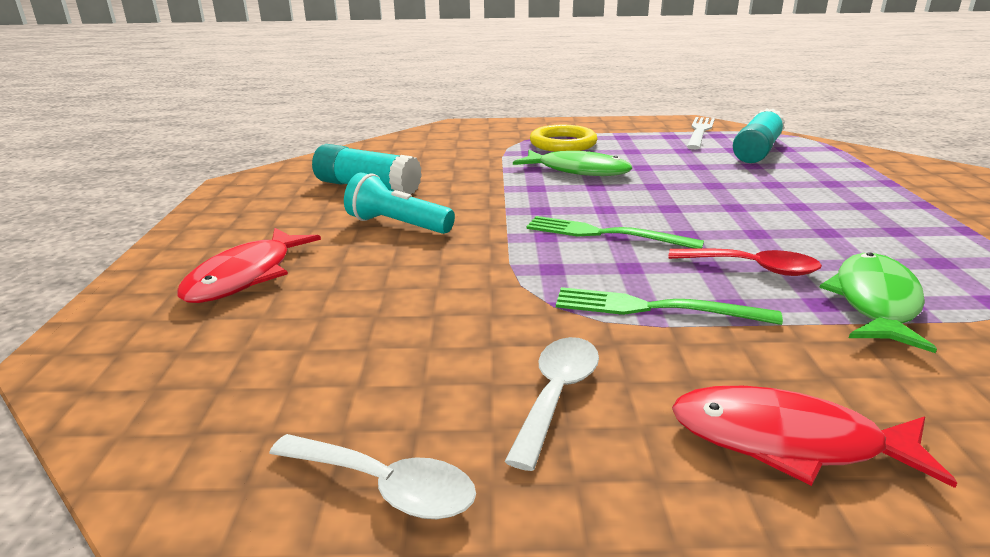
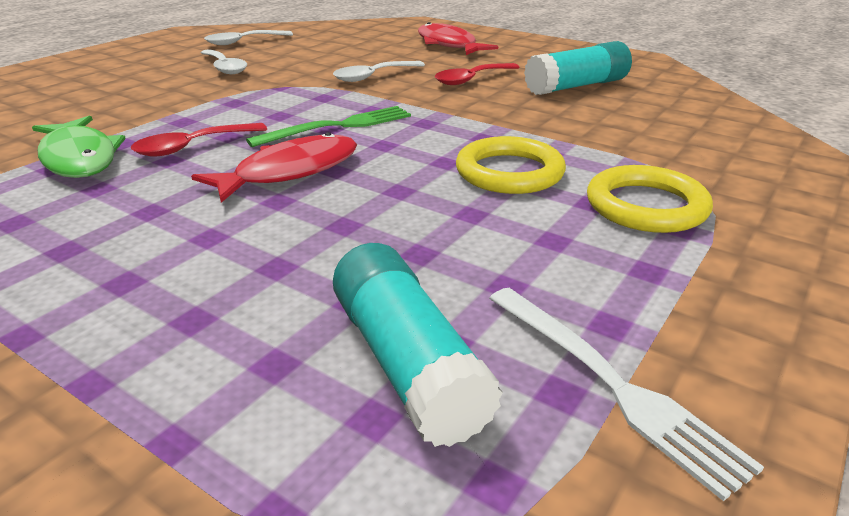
camera: 125 degrees right, 5 degrees up
(397, 225) = (471, 79): turquoise flashlight -> red spoon
(449, 271) = (372, 76): none -> white spoon
(578, 171) = (509, 172): green fish -> yellow ring
(655, 308) = (228, 103): green fork -> none
(788, 442) = (110, 88): red fish -> red fish (290, 172)

